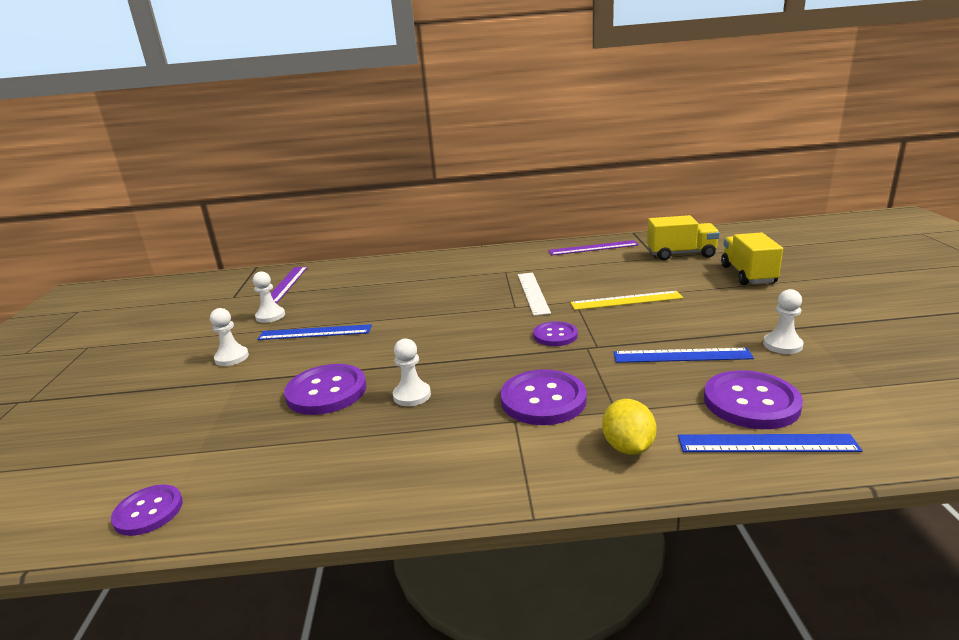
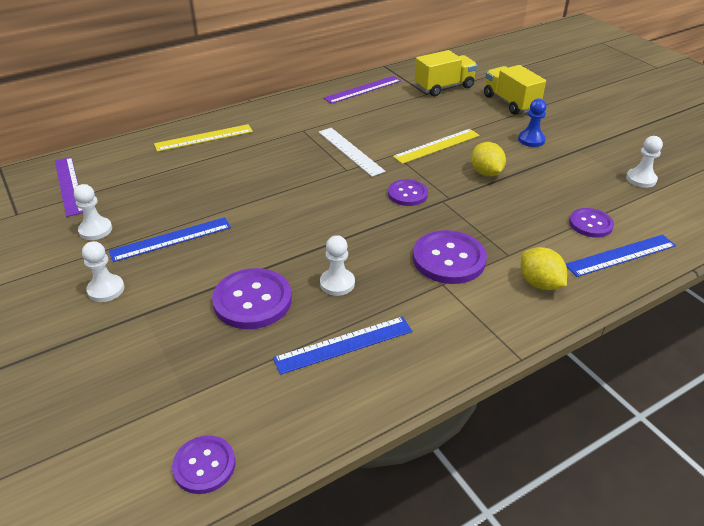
camera: 30 degrees left, 15 degrees up
(416, 267) = (204, 138): none -> yellow ruler
(660, 331) = (486, 173): none -> yellow lemon
(681, 356) = (518, 193): blue ruler -> blue ruler (344, 345)
(744, 310) = (531, 140): none -> blue pawn
(751, 402) = (590, 224): purple button -> purple button, size x0.62
(782, 345) = (578, 168): white pawn -> white pawn (641, 179)

